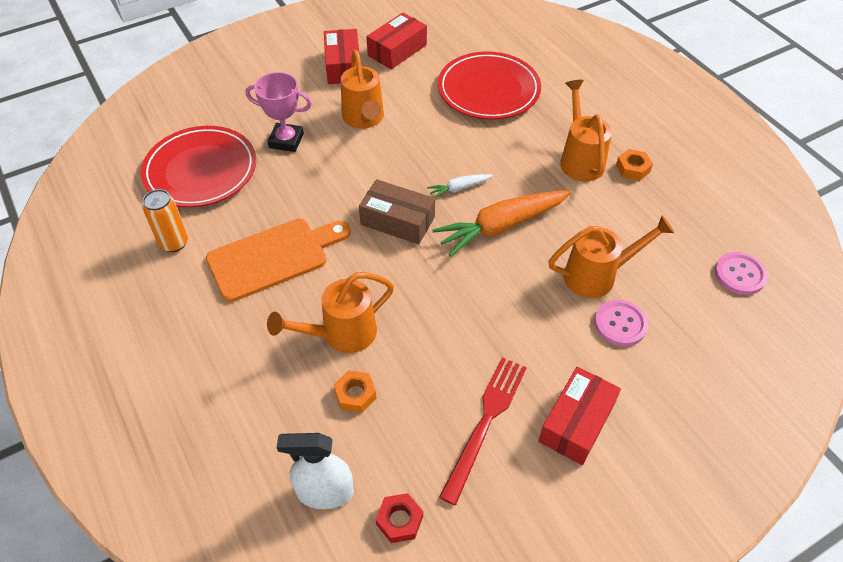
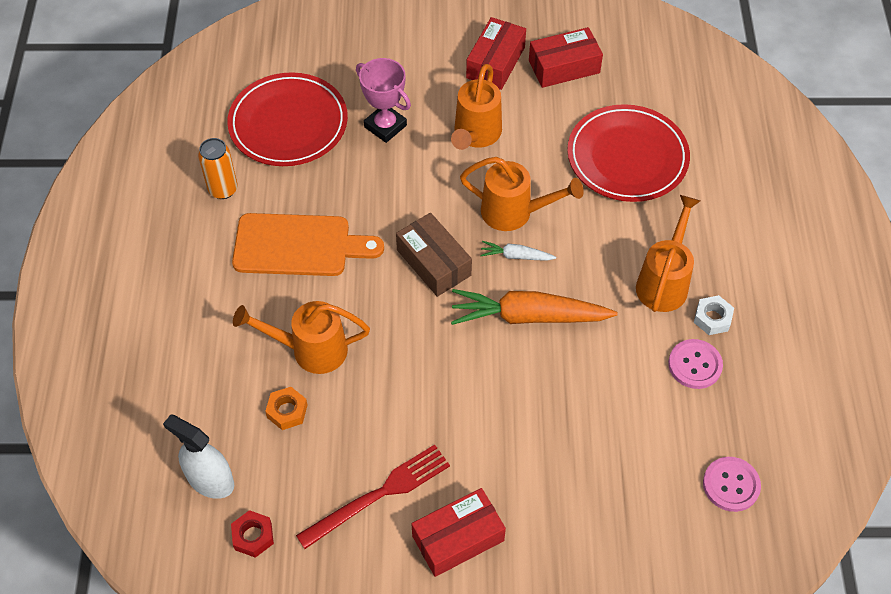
camera: 30 degrees right, 5 degrees up
(597, 276) = (584, 413): orange watering can -> orange watering can (514, 212)
(620, 324) = (569, 471): pink button -> pink button (695, 365)
(633, 168) = (712, 318): orange nut -> white nut

